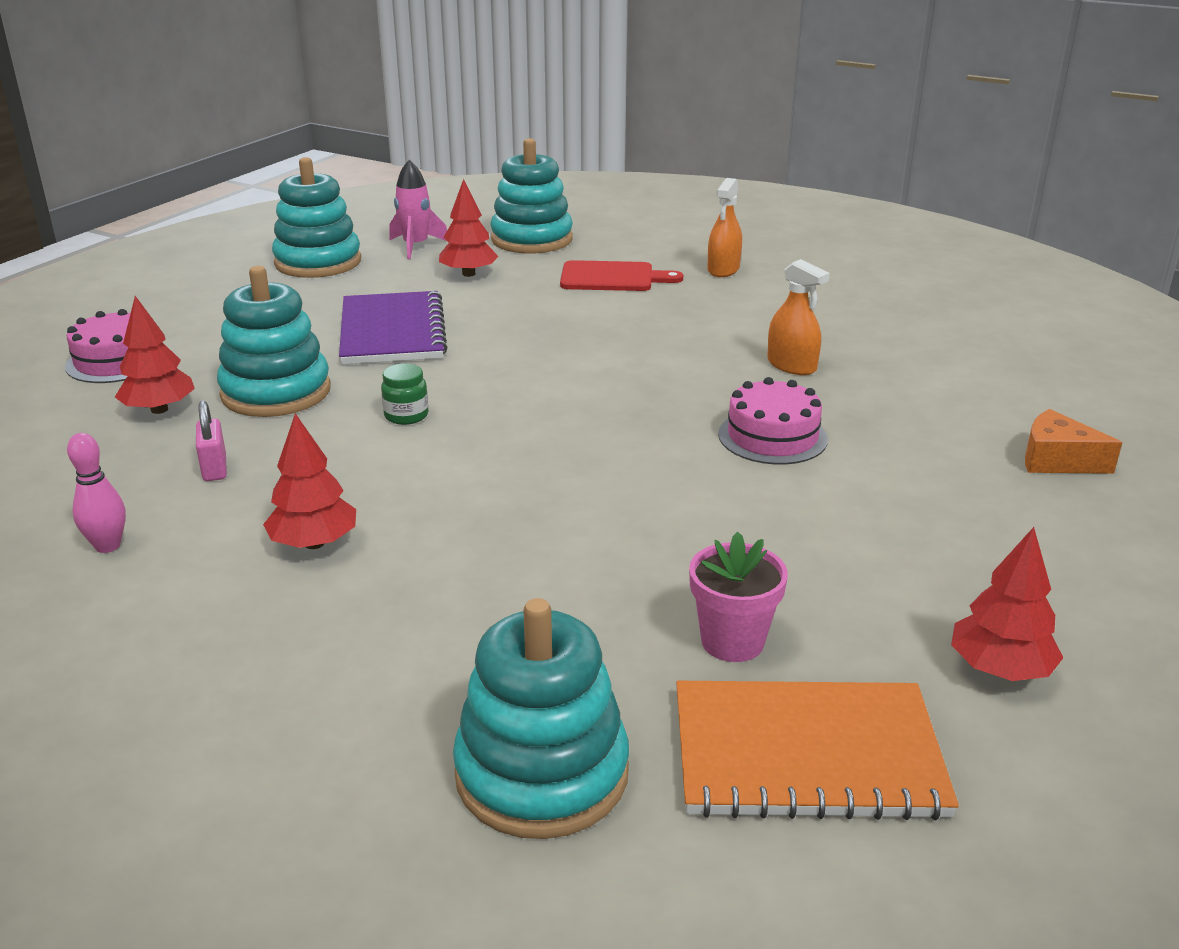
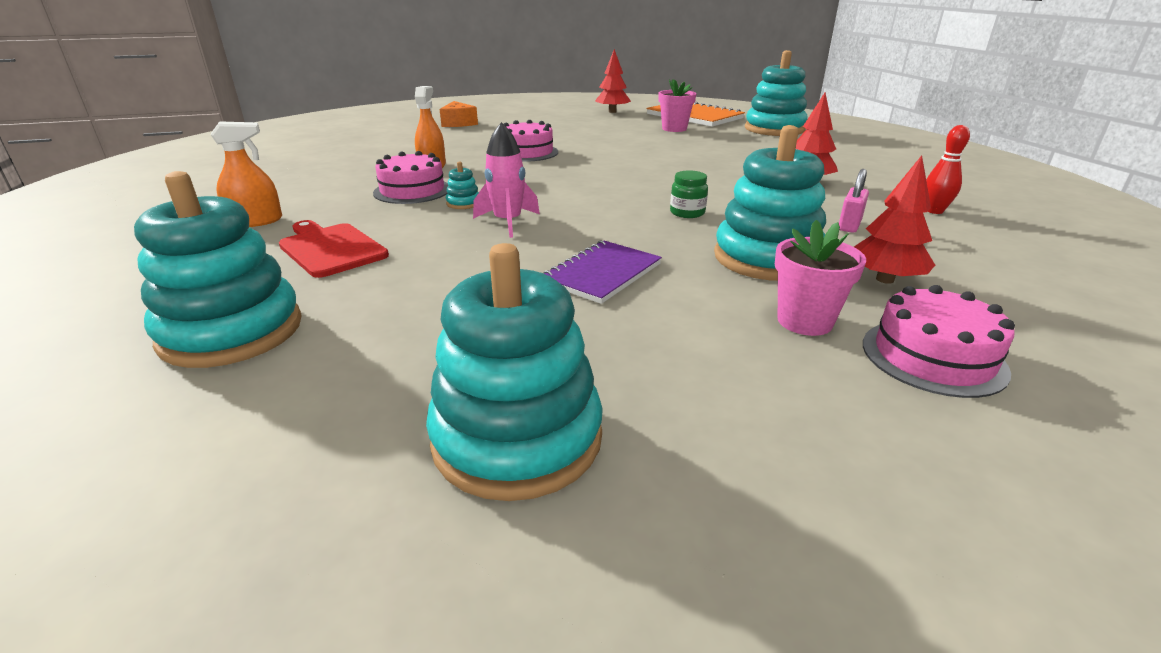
camera: 135 degrees left, 0 degrees up
(108, 546) = (934, 211): pink bowling pin -> red bowling pin
(212, 353) = (804, 321): none -> pink flower pot
(392, 332) = (602, 274): purple notebook -> purple notebook, size x0.66
(416, 246) = (347, 398): pink rocket -> pink rocket (508, 222)
(469, 274) = (409, 310): red tree -> none
(630, 340) = (463, 203): none -> turquoise stacking toy
(710, 333) = (412, 191): none -> pink cake

